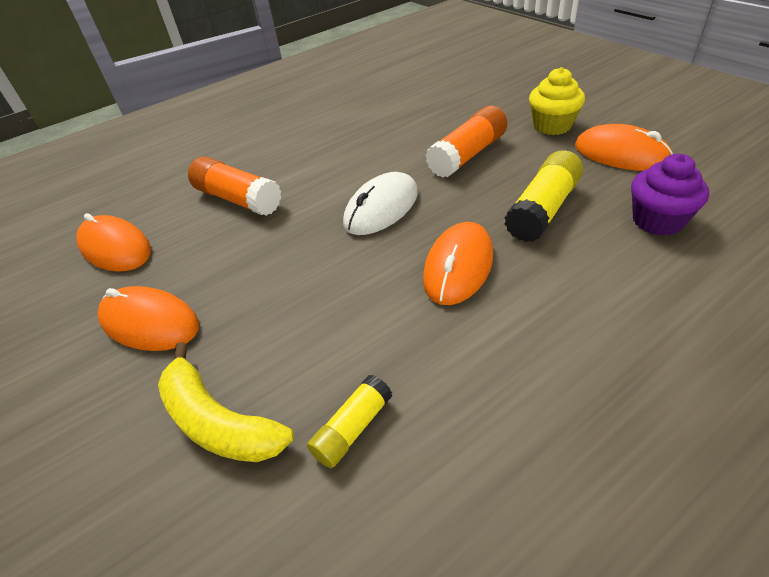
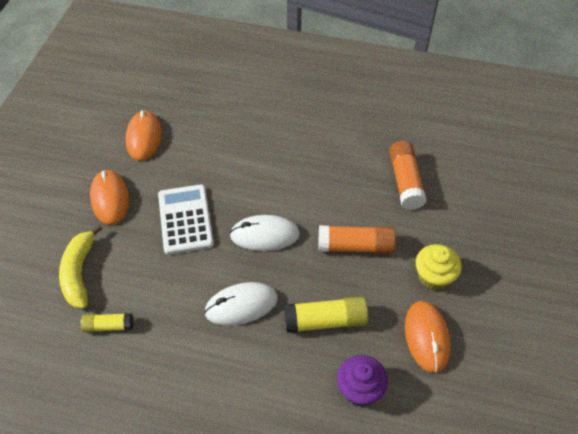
camera: 45 degrees right, 10 degrees up
(238, 199) = (220, 158): orange glue stick -> orange glue stick (405, 181)
(279, 262) = (185, 219): none -> white calculator
(458, 266) = (241, 305): orange mouse -> white mouse

